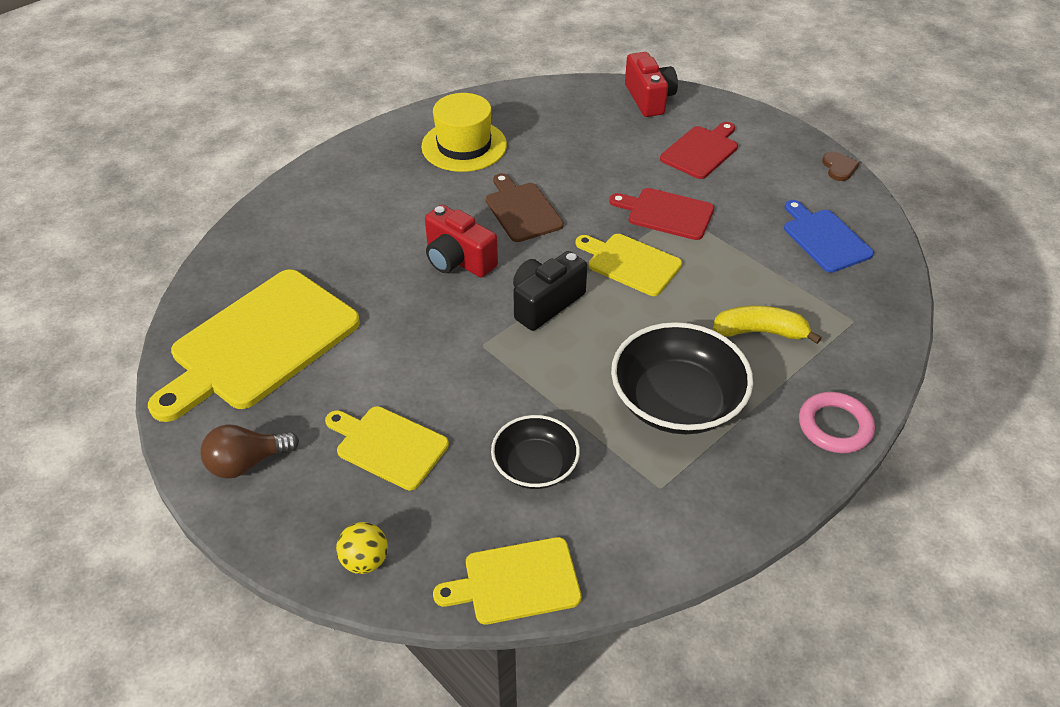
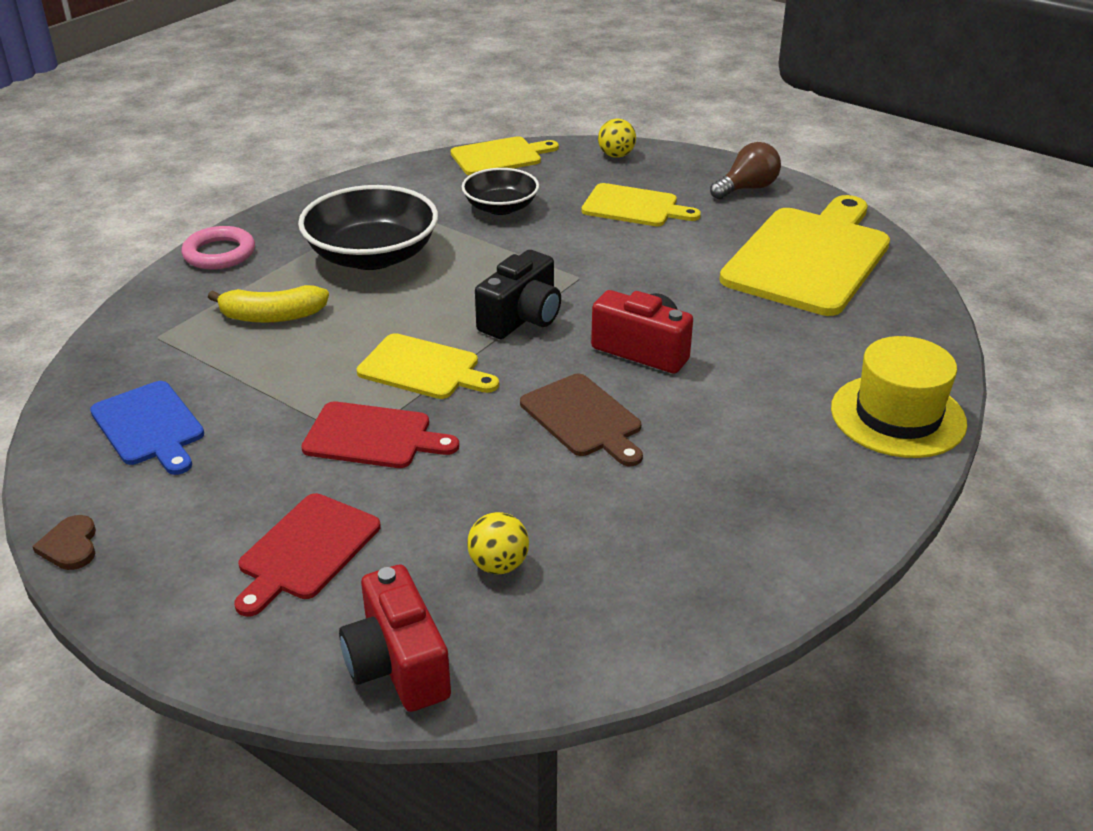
camera: 170 degrees right, 10 degrees down
(464, 146) = (715, 512): yellow hat -> yellow hat (898, 416)
(594, 133) = (498, 565): none -> yellow ball

